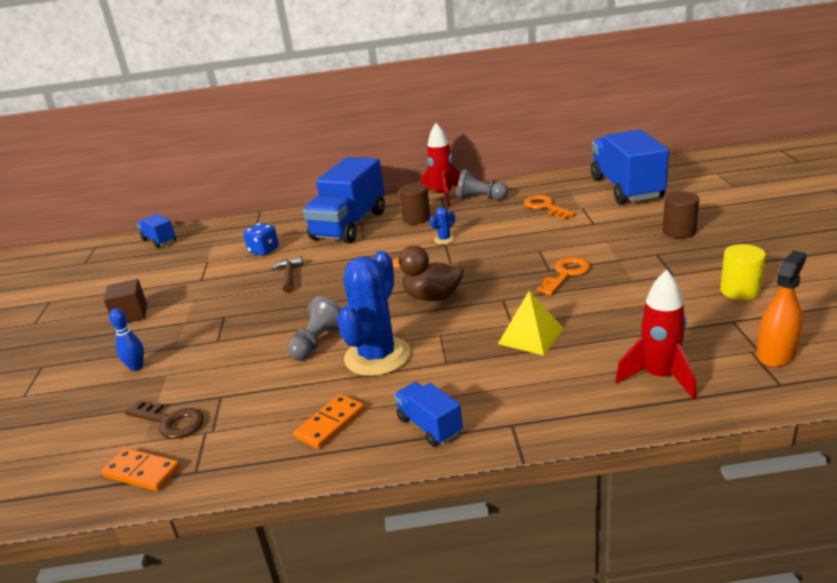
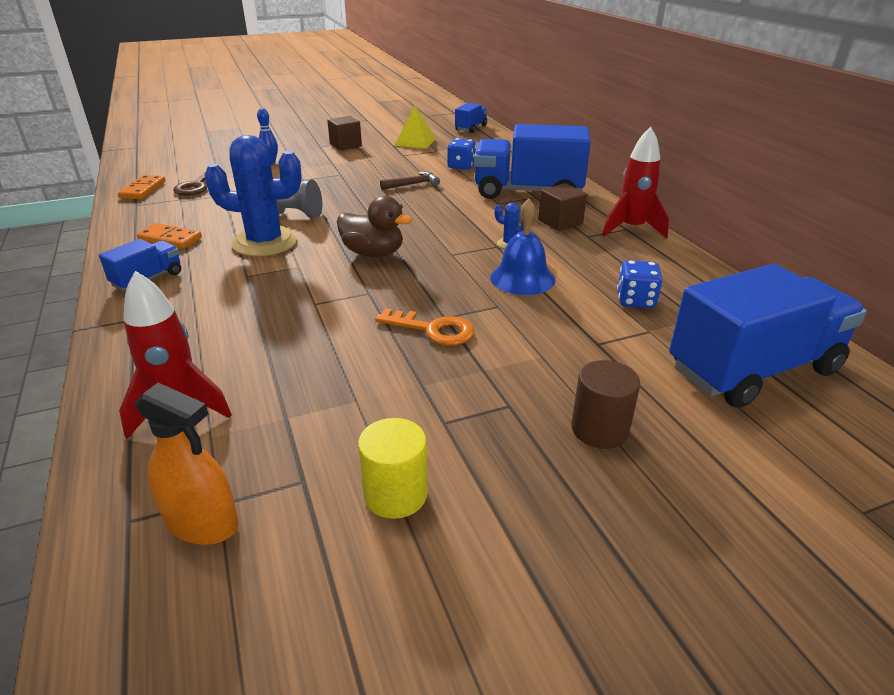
camera: 70 degrees right, 5 degrees up
(416, 218) = (560, 222): brown cylinder -> brown cube
(432, 297) = (373, 253): brown duck -> brown duck turned 120 degrees clockwise
(480, 198) = (638, 252): grey pawn -> none
(502, 239) = (522, 278): none -> blue bell
(531, 336) = (287, 316): yellow pyramid -> yellow pyramid (415, 142)
(545, 207) = (635, 300): orange key -> blue dice

